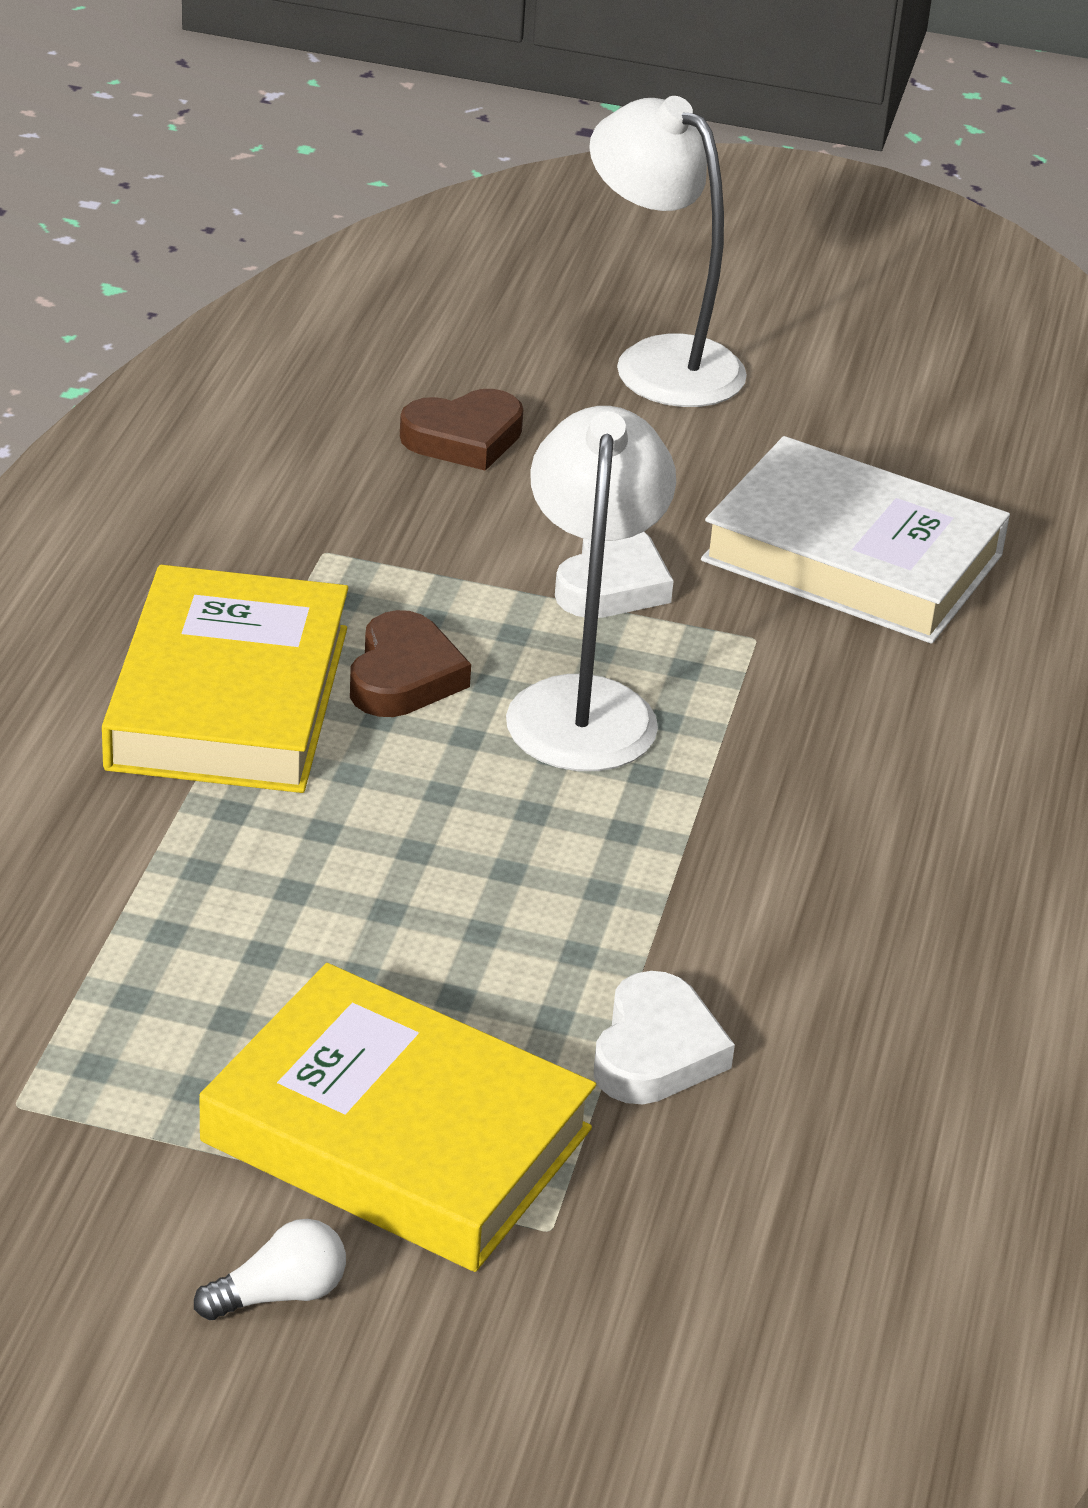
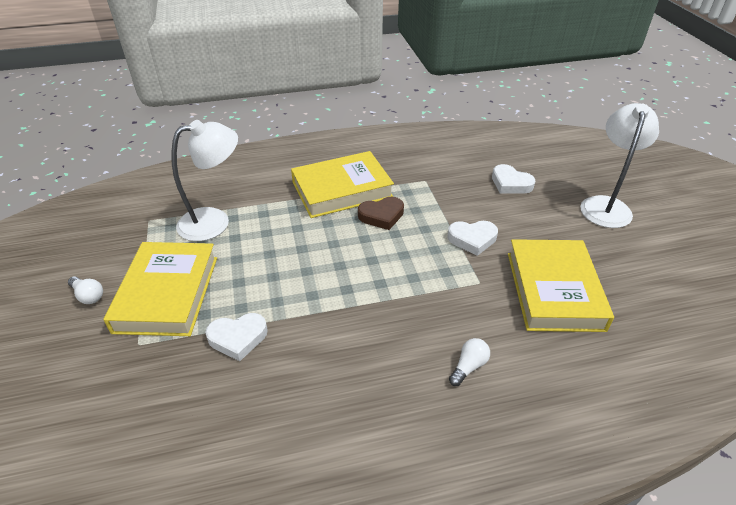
camera: 65 degrees right, 5 degrees up
(464, 438) = (510, 183): brown heart -> white heart
(583, 704) = (403, 256): white lamp -> white lamp (214, 221)
(852, 558) = (554, 290): white book -> yellow book
(969, 756) = (468, 366): none -> white light bulb

